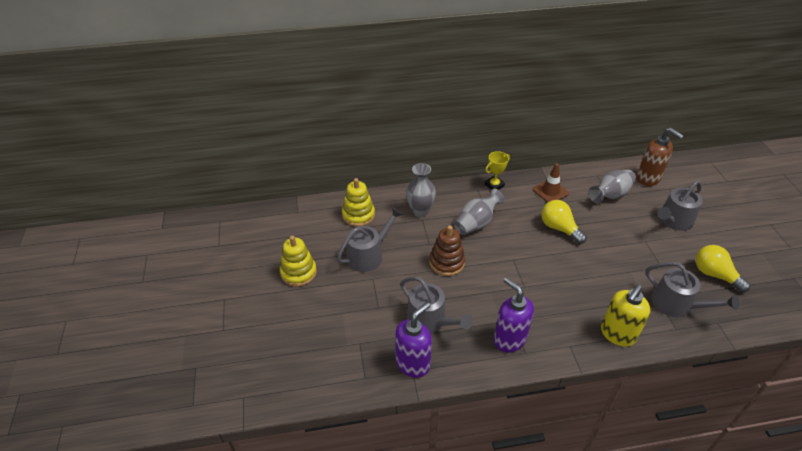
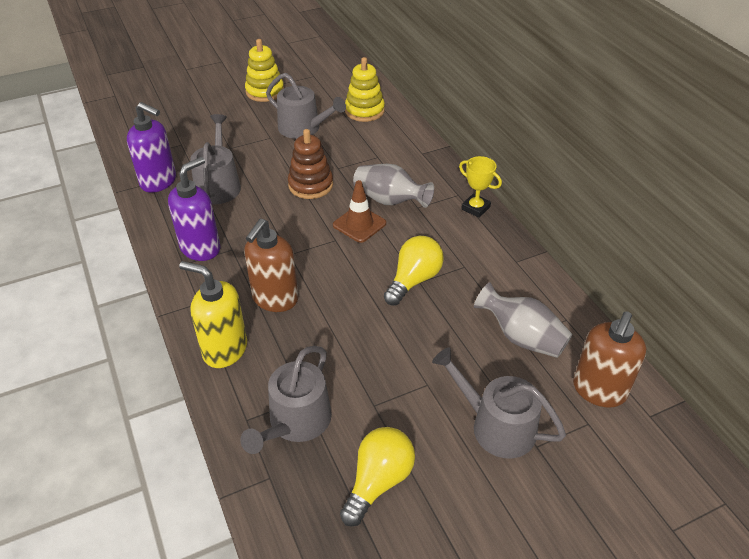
camera: 75 degrees right, 0 degrees up
(420, 211) = (391, 153): grey vase -> none
(430, 320) = (218, 185): grey watering can -> grey watering can turned 150 degrees clockwise
(550, 191) = (492, 266): brown traffic cone -> brown traffic cone (359, 224)
(570, 301) = (275, 299): none -> brown soap dispenser

